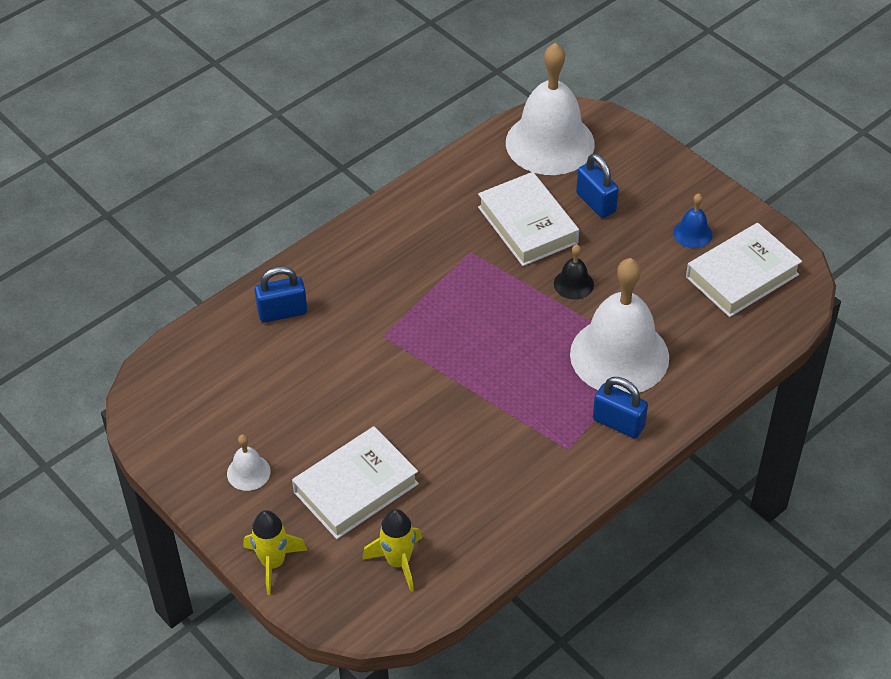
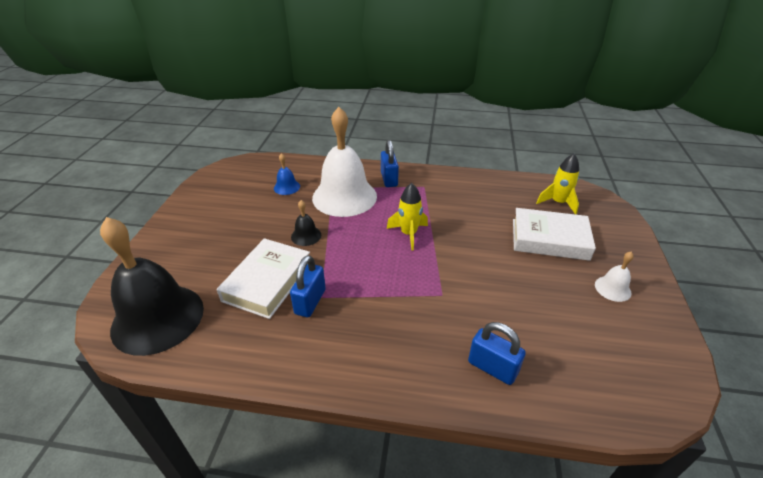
camera: 130 degrees left, 10 degrees down
(273, 563) = (631, 241): yellow rocket -> yellow rocket (408, 234)
(550, 143) = (158, 318): white bell -> black bell
(596, 202) = (217, 261): blue padlock -> blue padlock (310, 301)
(692, 233) = (218, 211): blue bell -> blue bell (287, 187)
(742, 276) = (242, 183): white book -> none

